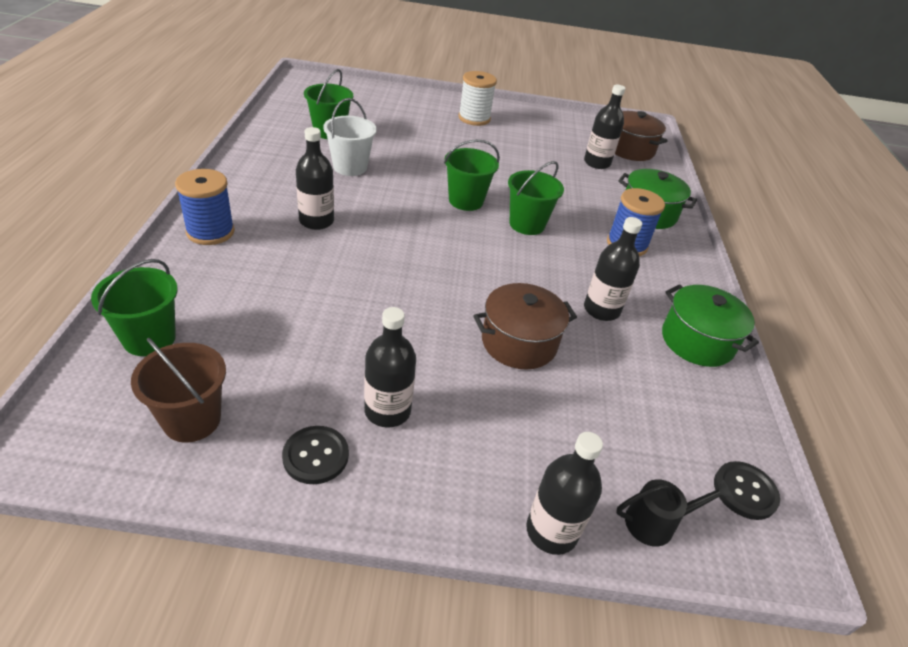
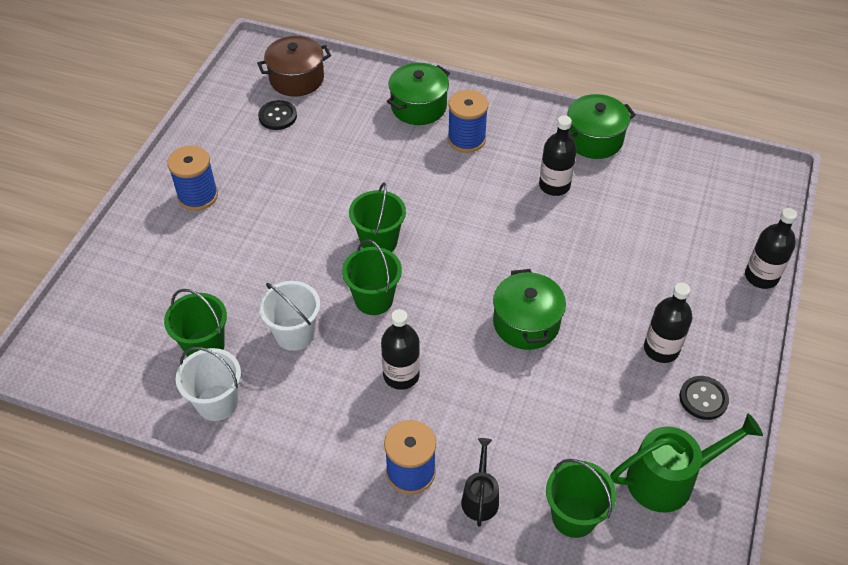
camera: 70 degrees left, 10 degrees up
(192, 420) = (668, 479): brown bucket -> green watering can
(277, 140) = (217, 402): none -> white bucket
(397, 295) = (526, 323): none -> green pot
(474, 118) = (198, 196): white spool -> blue spool
(519, 342) = (590, 250): brown pot -> none
(527, 224) = (426, 203): green bucket -> green bucket (374, 299)
(597, 163) = (320, 115): black bottle -> none
(656, 522) = (754, 222): black watering can -> black watering can (480, 497)
(745, 491) = (730, 169): black button -> black button (277, 116)

